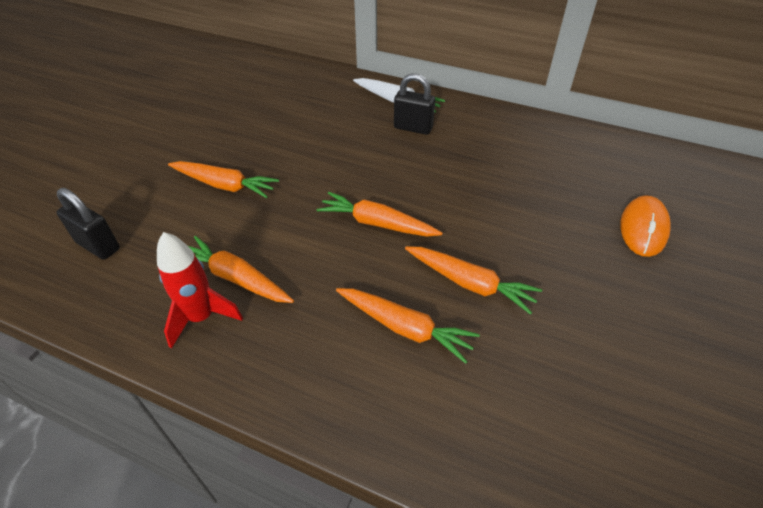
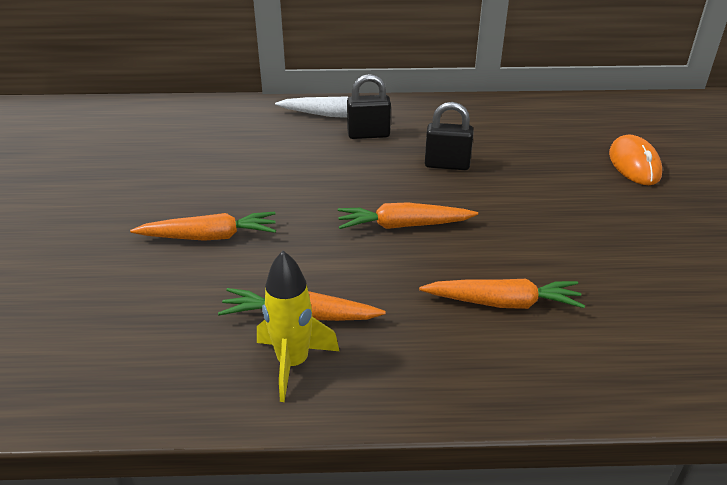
camera: 25 degrees left, 10 degrees down
(98, 246) = (105, 338): black padlock -> black padlock (447, 165)
(201, 317) = (293, 363): red rocket -> yellow rocket
(470, 283) = (530, 249): orange carrot -> none

